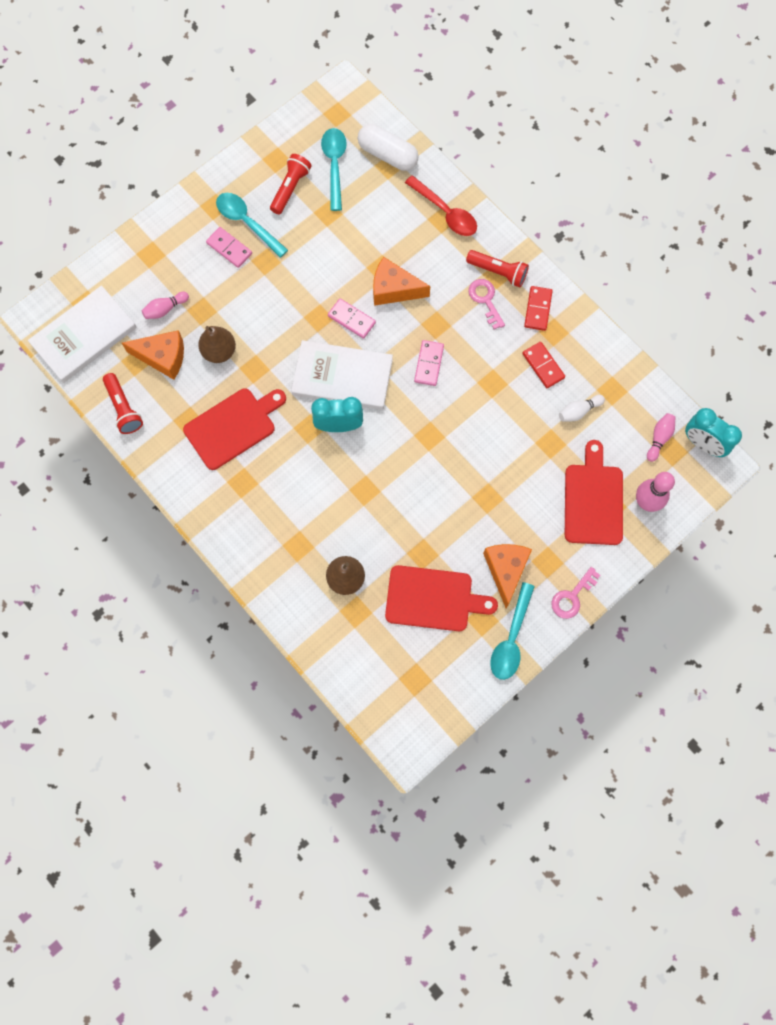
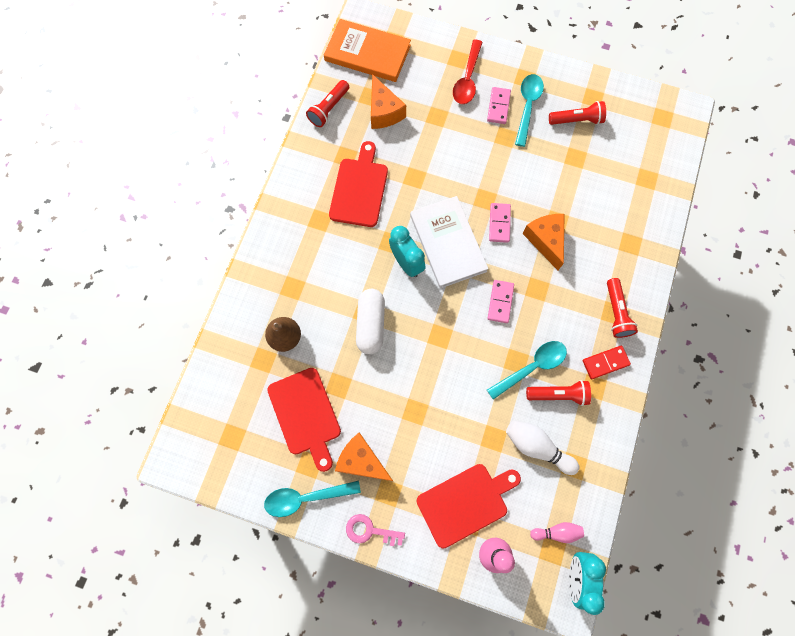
camera: 60 degrees right, 0 degrees up
(84, 336) = (367, 53): white book -> orange book
(165, 309) = (422, 92): pink bowling pin -> none
(219, 351) = (412, 146): brown pear -> none
(233, 427) = (359, 189): red cutting board -> red cutting board turned 105 degrees counterclockwise
(334, 166) = (618, 140): turquoise spoon -> turquoise spoon (531, 367)
(388, 155) = (656, 172): white capsule -> white capsule (371, 324)
(429, 364) = (500, 302): pink domino -> pink domino turned 60 degrees counterclockwise
(445, 212) = (638, 242): red spoon -> red spoon (467, 79)
(485, 300) = (584, 316): pink key -> none
(506, 570) = (362, 461): orange cheese -> orange cheese turned 120 degrees counterclockwise
(543, 366) = (558, 394): red domino -> red flashlight
(578, 411) = (537, 447): white bowling pin -> white bowling pin, size x1.60

